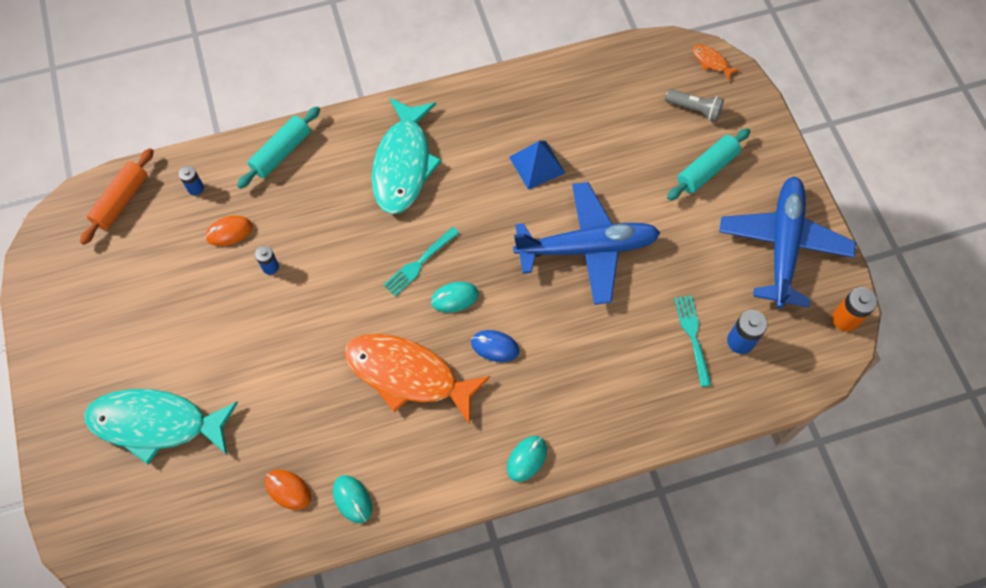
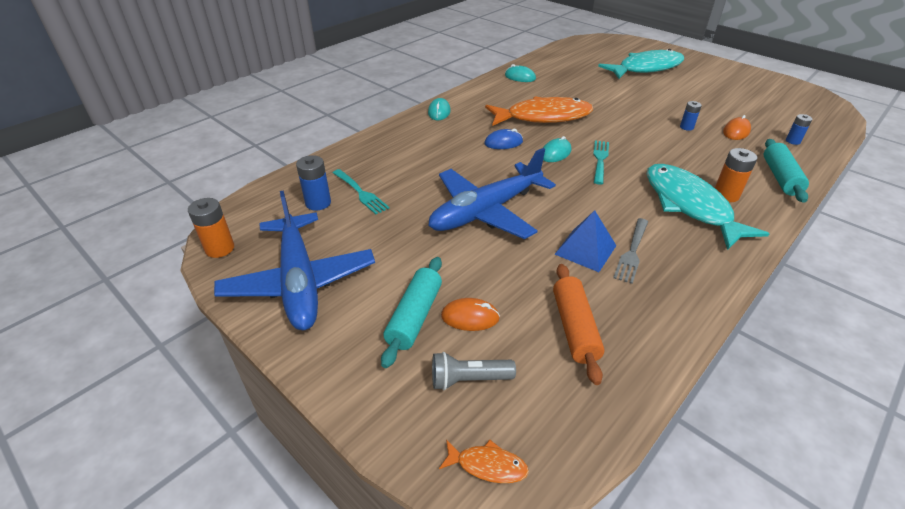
camera: 150 degrees right, 25 degrees down
(121, 201) = (818, 121): orange rolling pin -> orange rolling pin (574, 328)
(288, 490) = (555, 71): orange mouse -> orange mouse (470, 317)
(358, 159) = (726, 195): none -> orange battery
(502, 145) = (632, 251): none -> grey fork

